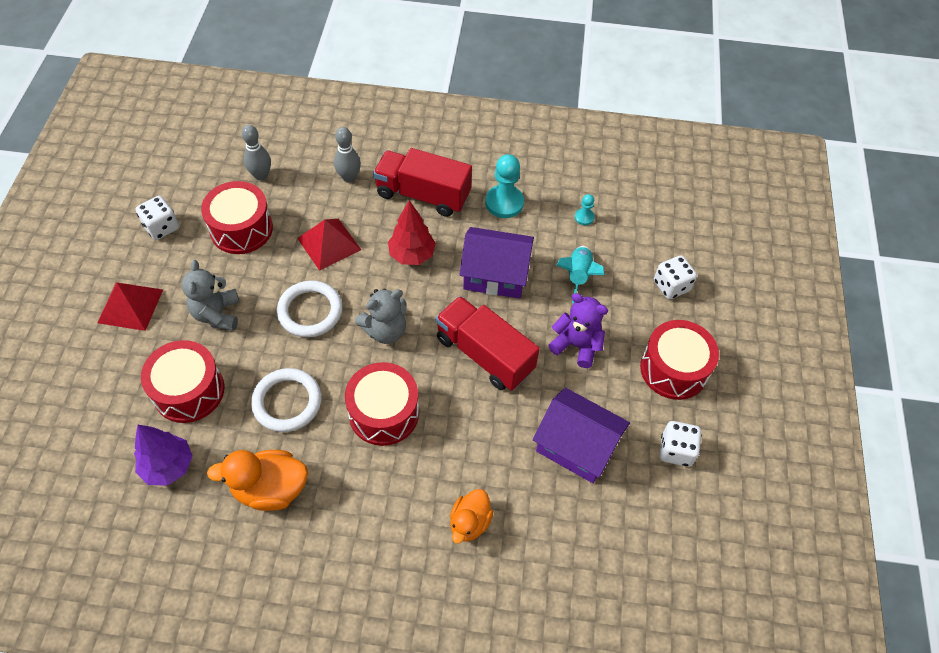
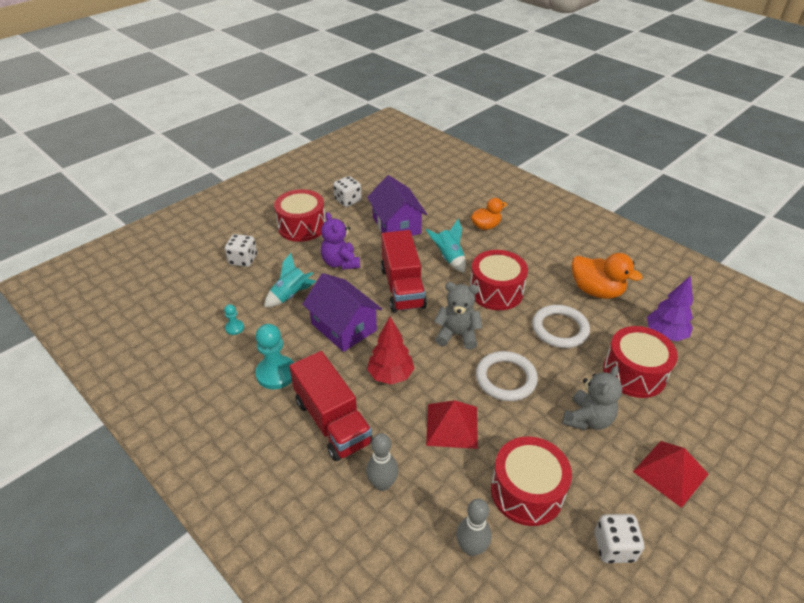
camera: 140 degrees left, 15 degrees down
(471, 431) = (449, 258): none -> turquoise rocket

